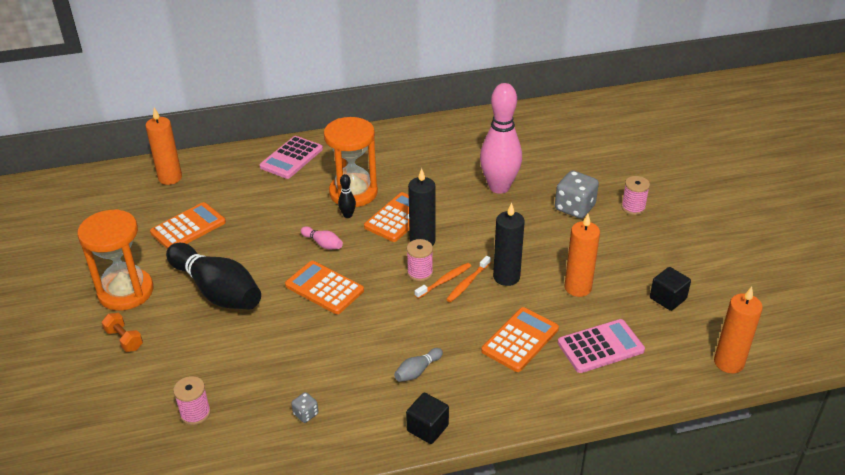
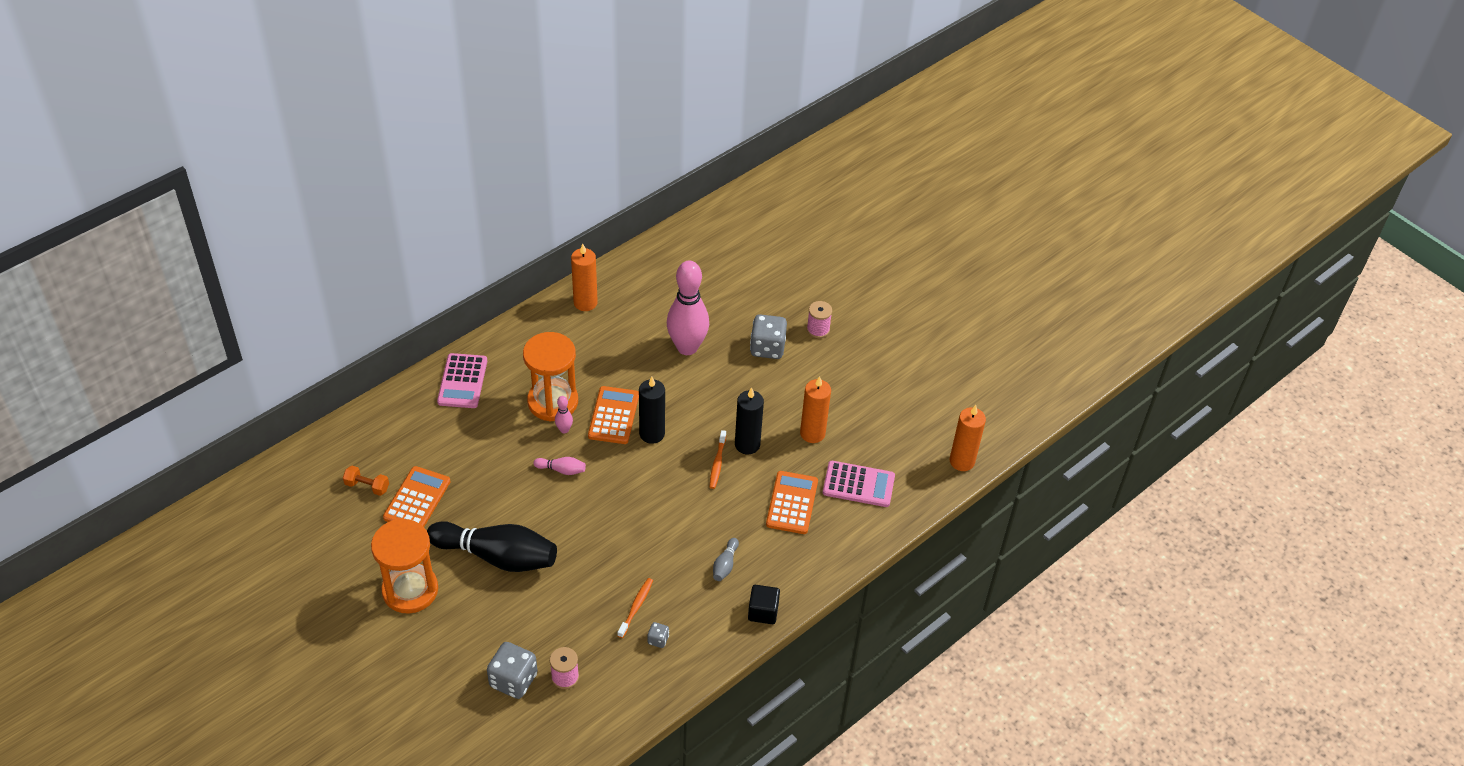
camera: 30 degrees left, 10 degrees up
(124, 339) = (448, 637): orange dumbbell -> orange dumbbell (367, 486)
(148, 397) = (513, 680): none -> grey dice
(170, 178) = (353, 449): orange candle -> orange candle (585, 303)
(324, 288) = (594, 516): orange calculator -> none
(347, 215) = (564, 430): black bowling pin -> pink bowling pin
(420, 273) = (669, 468): pink spool -> none
(444, 281) = (696, 468): orange toothbrush -> orange toothbrush (636, 607)
(600, 346) = (858, 484): pink calculator -> pink calculator turned 60 degrees clockwise
(667, 298) = (890, 417): black cube -> none

